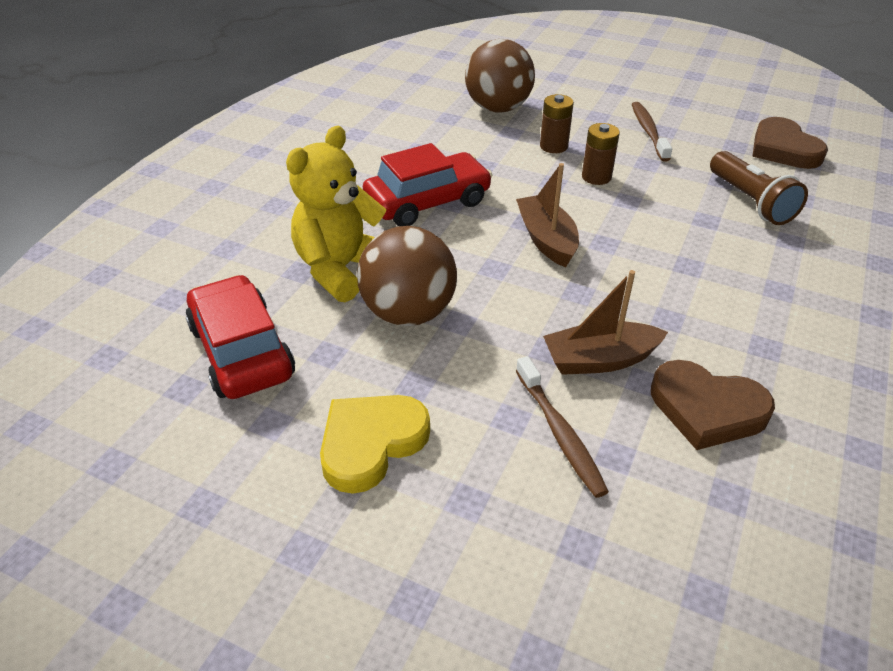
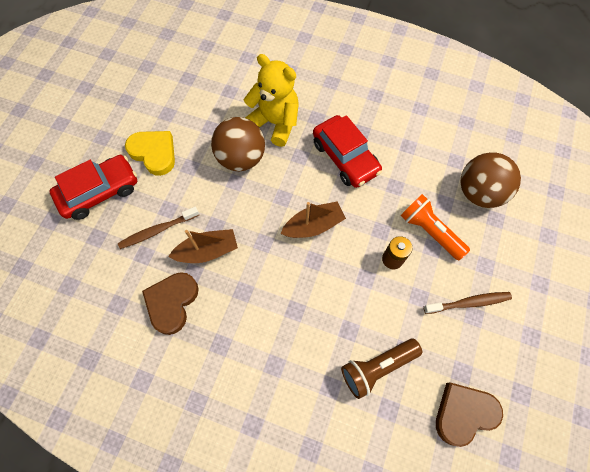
camera: 85 degrees right, 25 degrees up
(241, 351) = (211, 93): red car -> red car (100, 192)
(553, 146) = (430, 231): brown battery -> orange flashlight
(599, 360) = (207, 251): brown boat -> brown boat turned 90 degrees clockwise

